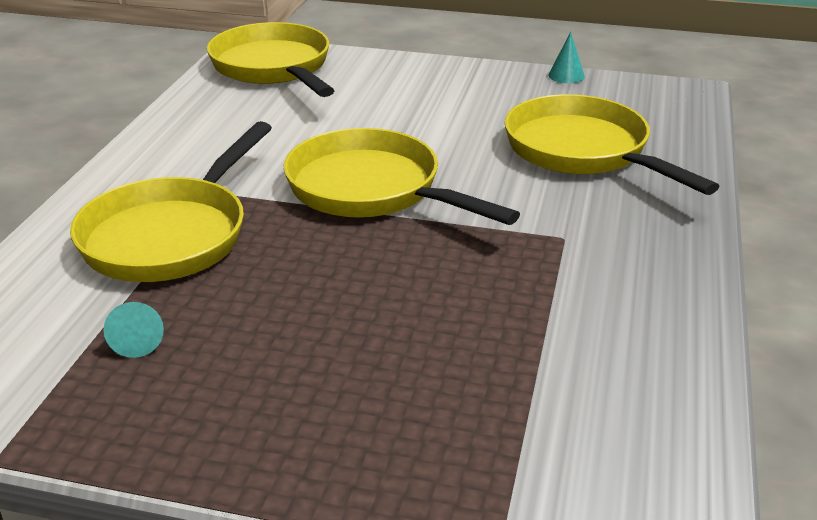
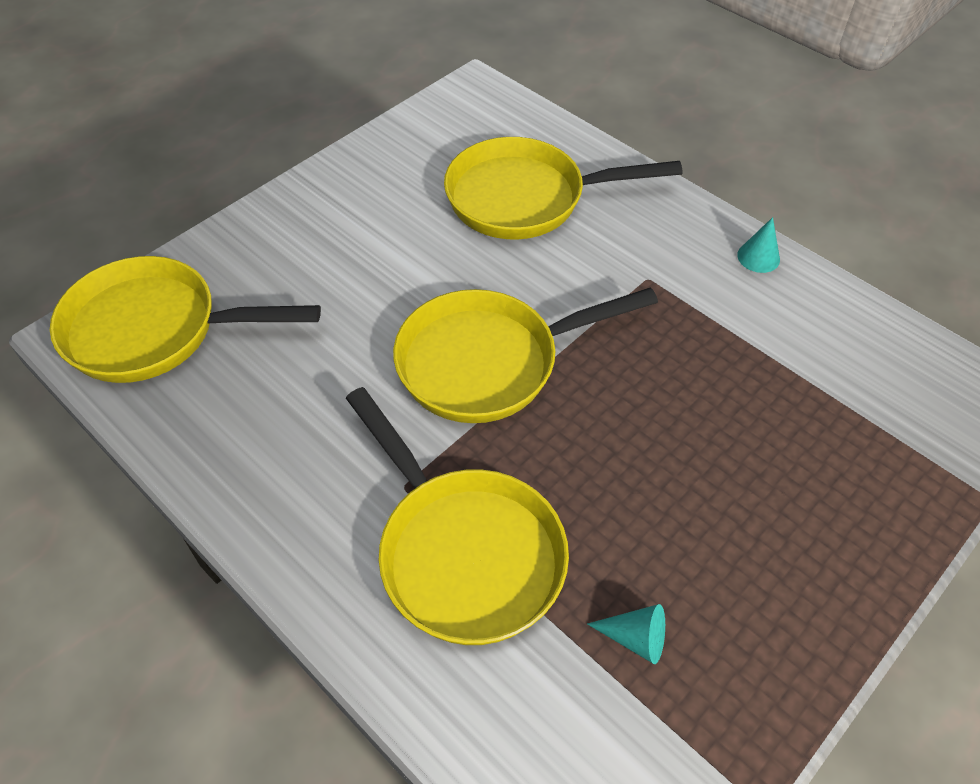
camera: 60 degrees left, 20 degrees up
(566, 76) = (382, 136): turquoise cone -> turquoise cone (758, 257)

